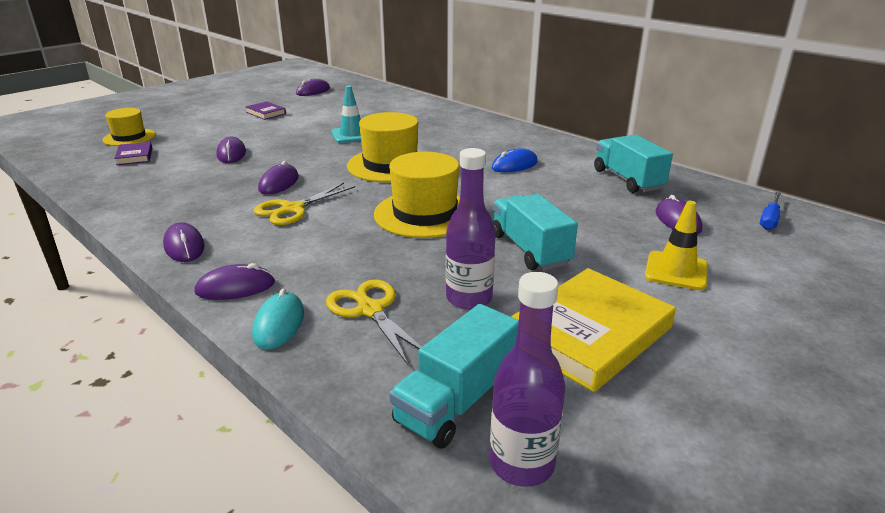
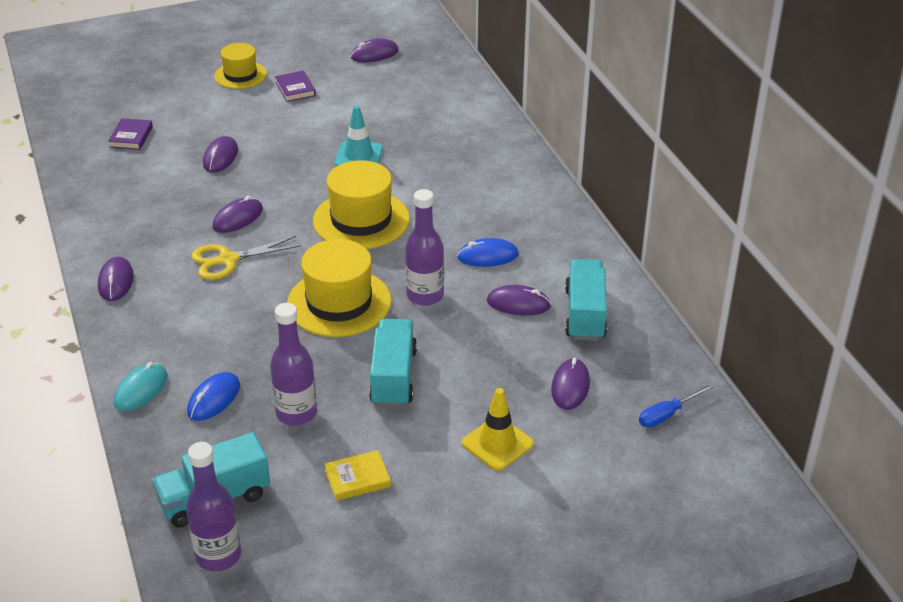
camera: 25 degrees right, 10 degrees up
(129, 137) = (139, 101): yellow hat -> yellow hat (240, 75)
(235, 287) = (130, 342): purple mouse -> purple mouse (518, 304)
(370, 310) = (214, 399): yellow scissors -> blue mouse
(493, 195) = (425, 296): none -> purple bottle
(589, 334) = (357, 478): yellow book -> yellow book, size x0.48

